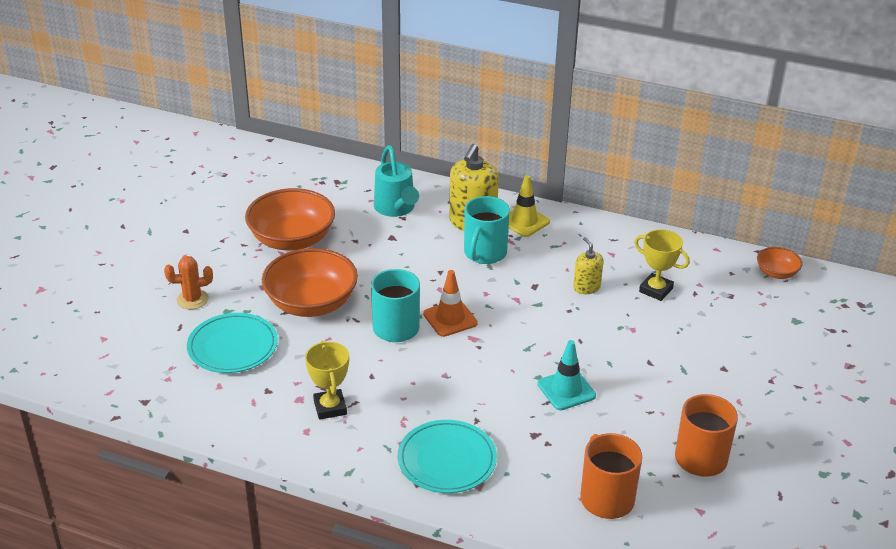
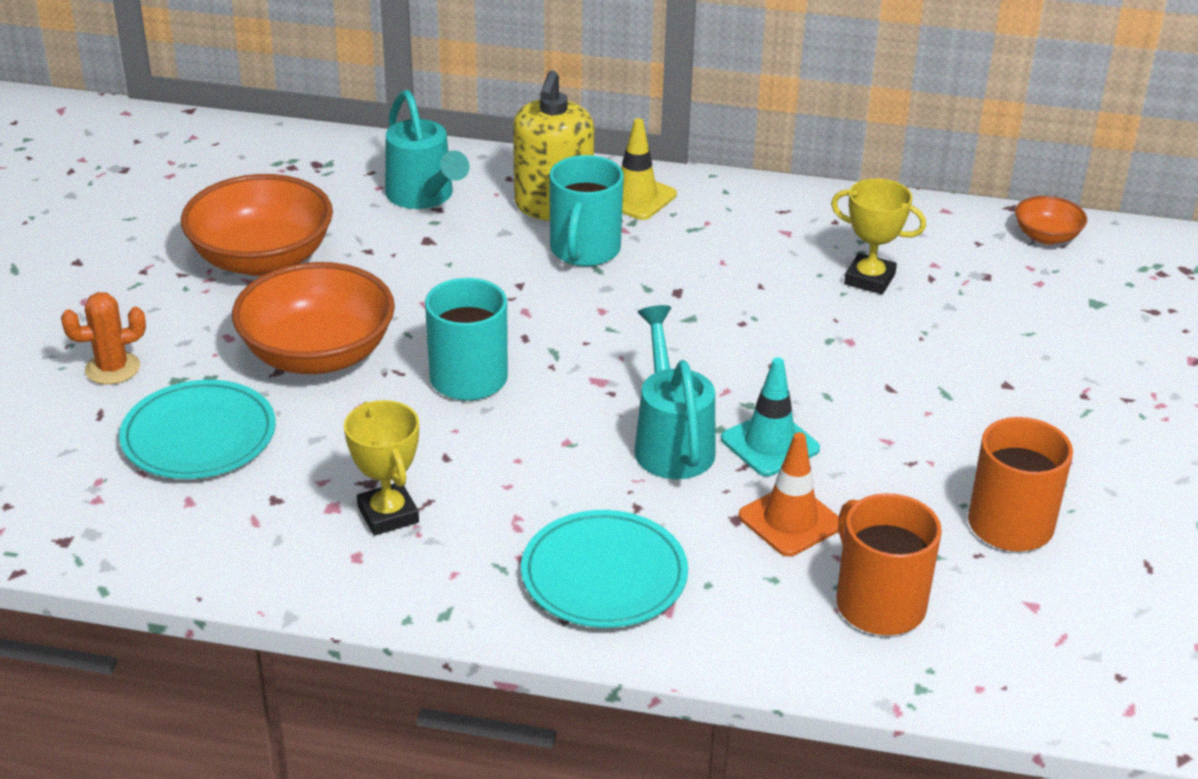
camera: 10 degrees left, 0 degrees up
(450, 318) = (554, 355): orange traffic cone -> orange traffic cone (790, 521)
(507, 381) = (671, 441): none -> turquoise watering can
(586, 287) = (760, 286): yellow soap dispenser -> none

